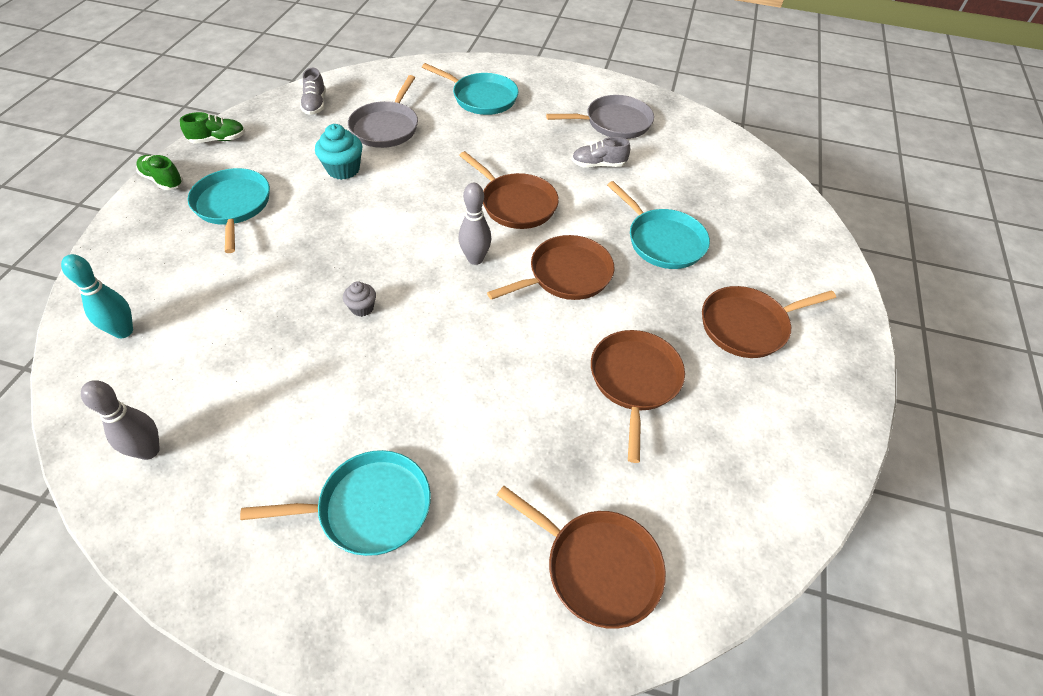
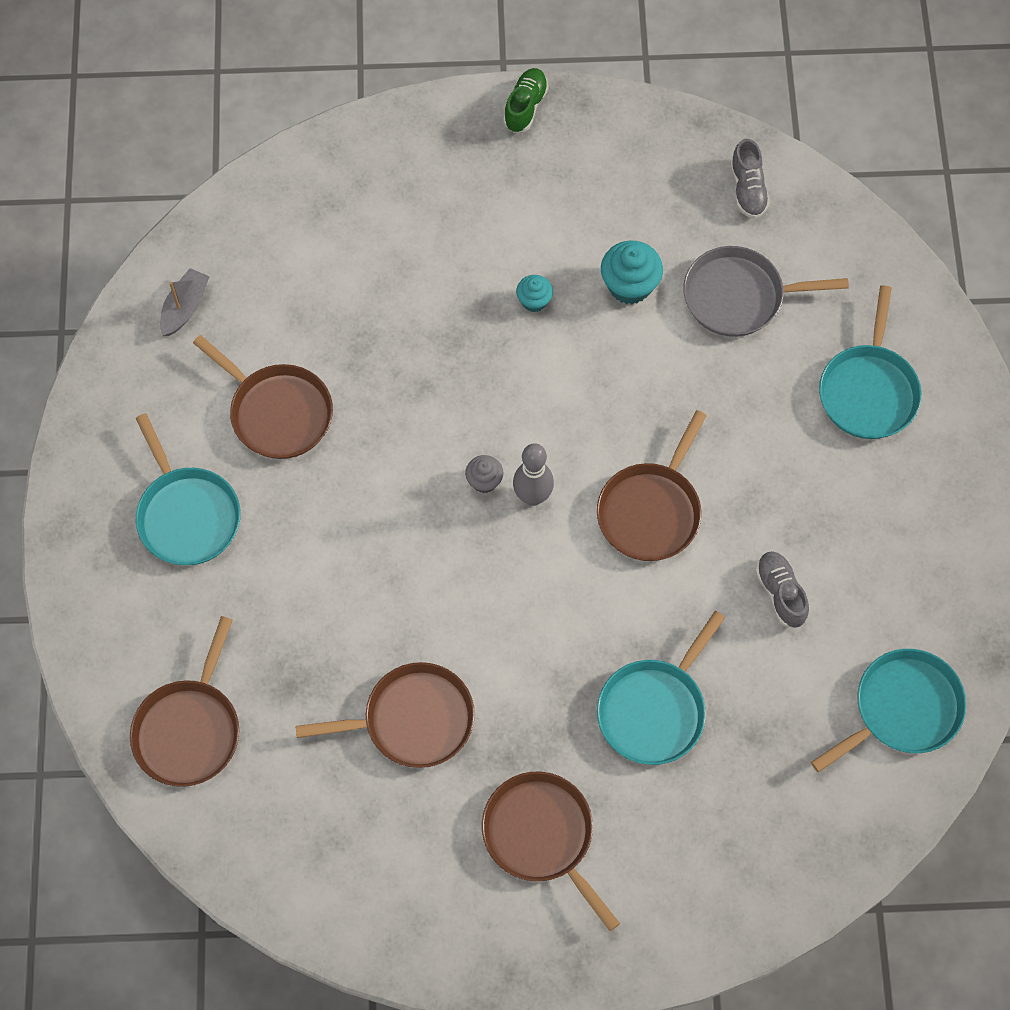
camera: 75 degrees right, 15 degrees up
(123, 331) = (302, 206): turquoise bowling pin -> none
(149, 450) = (185, 308): grey bowling pin -> grey boat
(218, 140) = (623, 120): green shoe -> none
(233, 205) = (514, 201): turquoise pan -> turquoise pan (902, 709)
(315, 104) = (748, 189): grey shoe -> grey shoe turned 75 degrees counterclockwise
(320, 217) = (534, 301): none -> turquoise cupcake
(362, 308) = (413, 408): grey cupcake -> grey cupcake (484, 481)
(566, 275) = (546, 607): brown pan -> brown pan (277, 412)
(614, 123) = (894, 592): grey pan -> none

